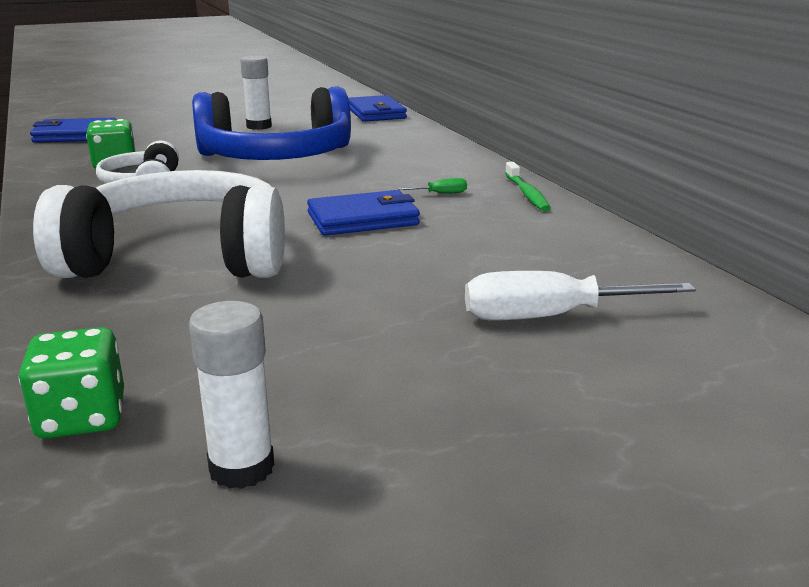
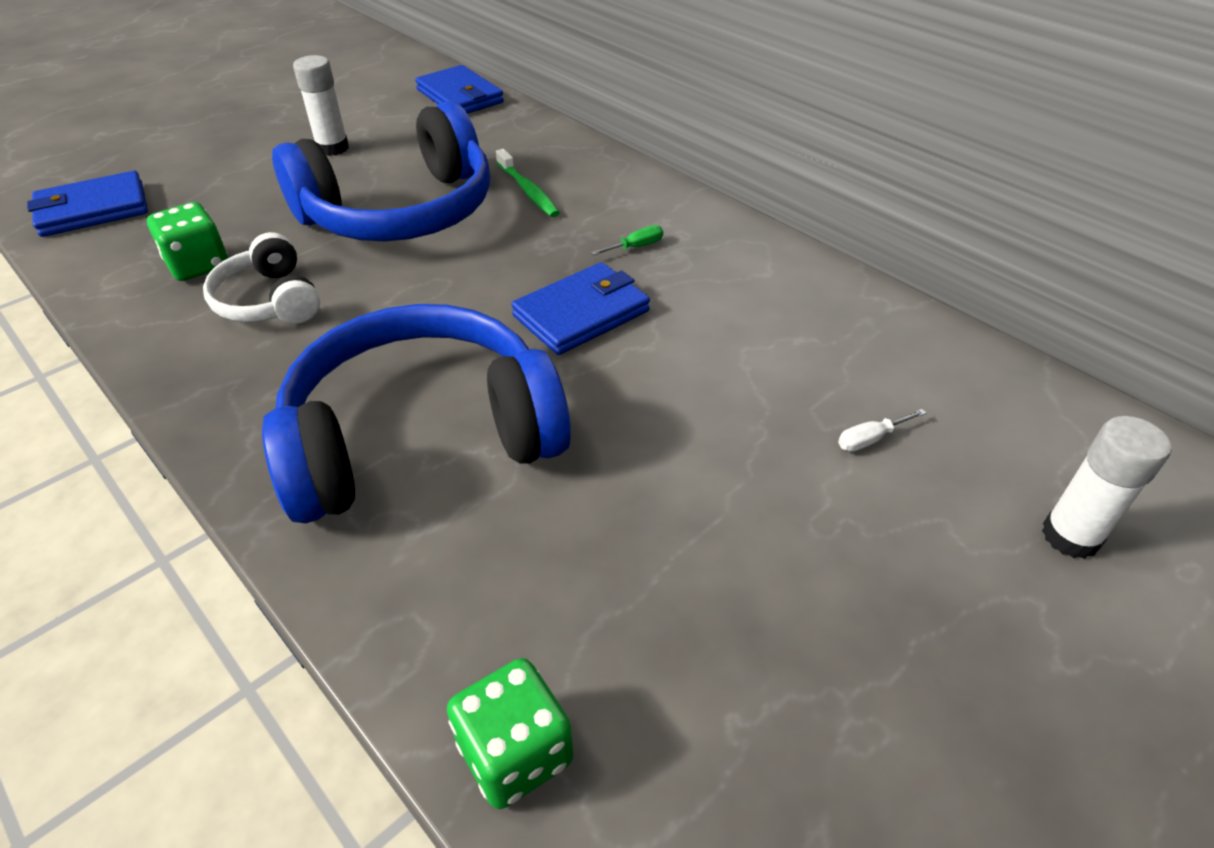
camera: 20 degrees left, 20 degrees up
(180, 258) = (421, 437): white headphones -> blue headphones
(241, 468) = (735, 771): white glue stick -> white glue stick (1070, 536)
(527, 193) = (724, 228): green toothbrush -> green toothbrush (528, 190)
(548, 317) = (870, 439): white screwdriver -> white screwdriver, size x0.43

